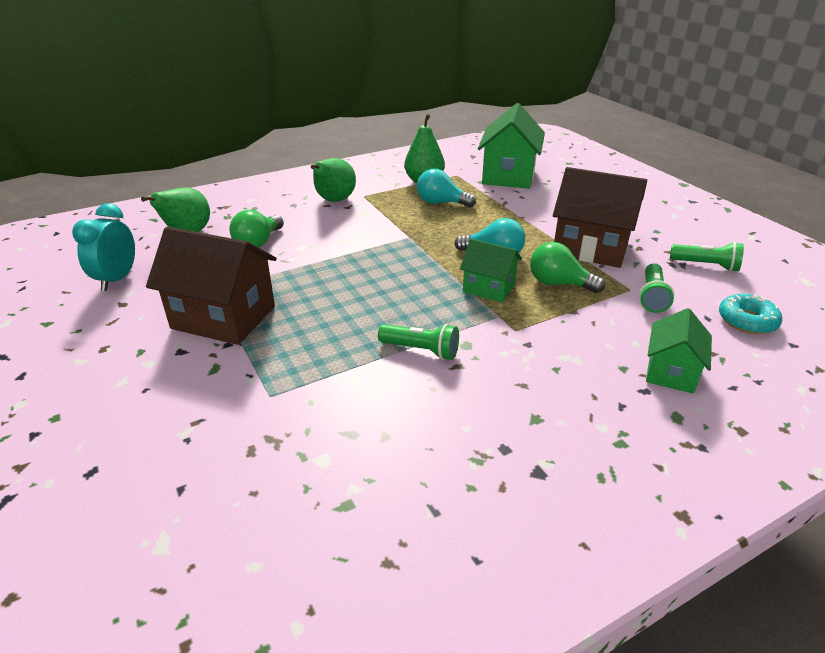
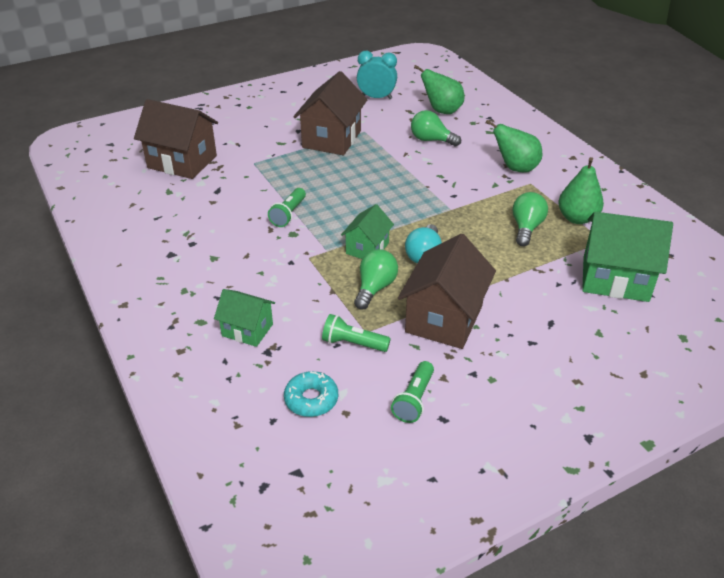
camera: 90 degrees right, 5 degrees up
(238, 498) = (182, 162): none -> brown house
(441, 203) = (526, 228): turquoise light bulb -> green light bulb

